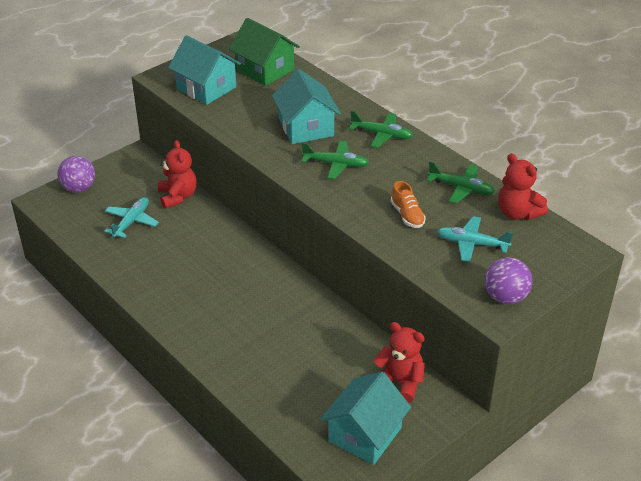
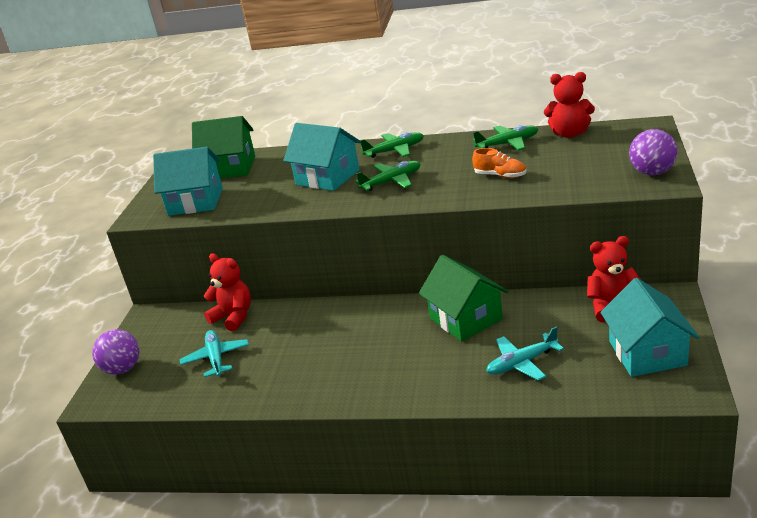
camera: 35 degrees left, 10 degrees down
(300, 313) = (466, 319): none -> green house
(472, 244) = (574, 163): turquoise plane -> turquoise plane (522, 363)

